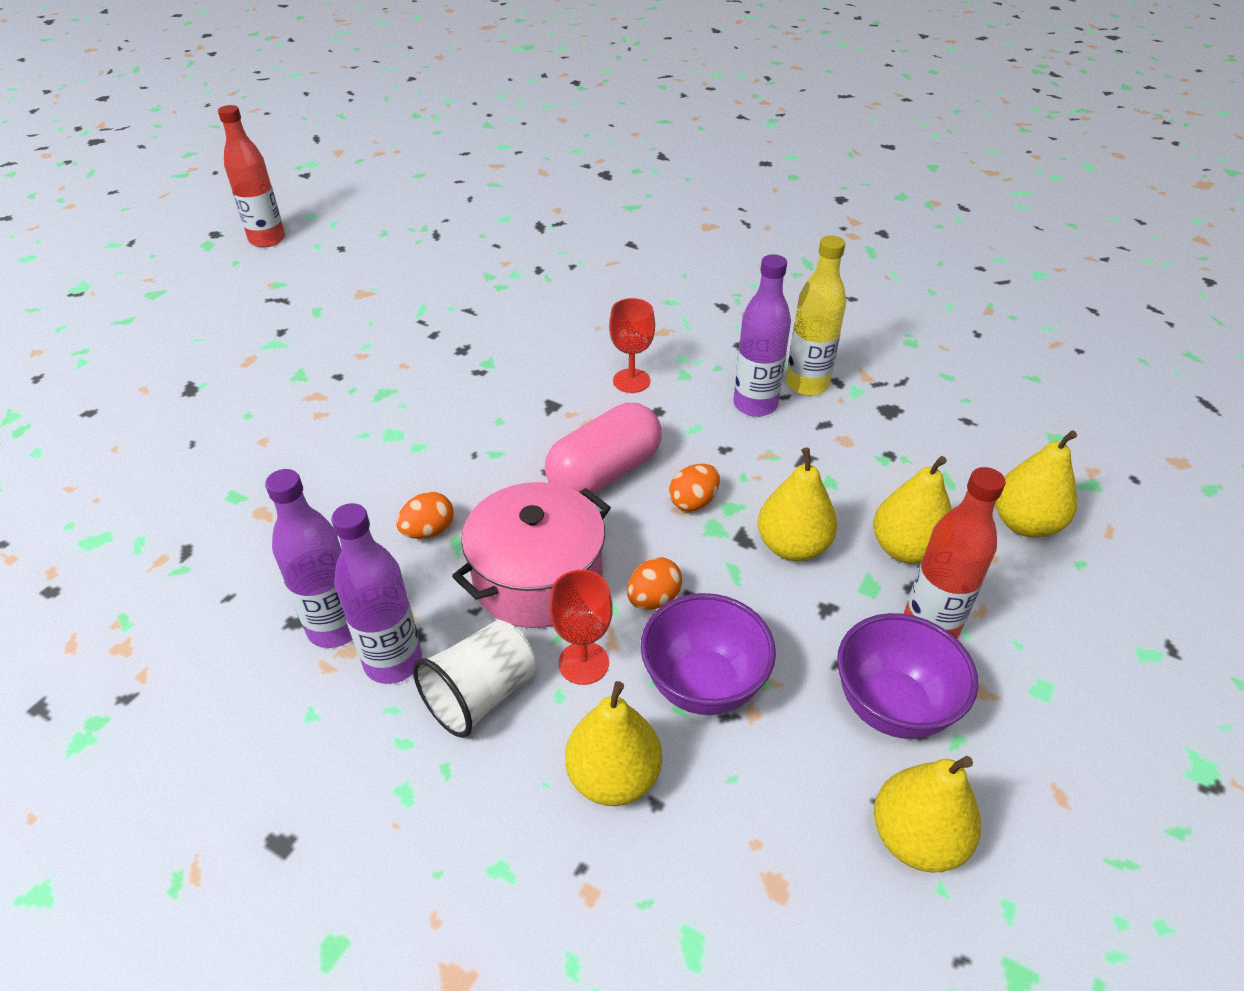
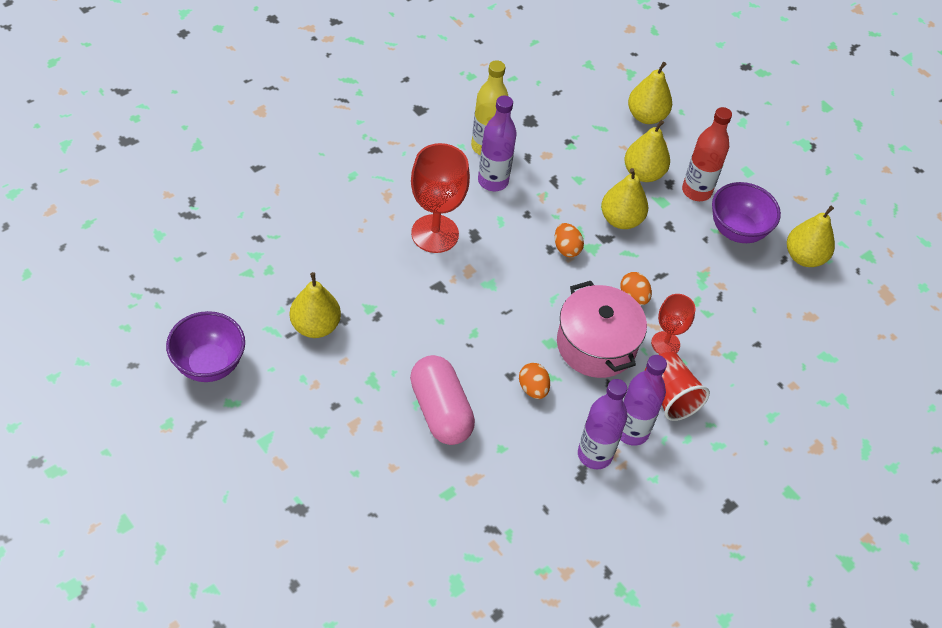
camera: 75 degrees left, 10 degrees up
(267, 240) = (78, 420): red bottle -> none
(481, 695) = (670, 396): white cup -> red cup
(604, 472) = (520, 281): pink capsule -> pink capsule (440, 411)
(613, 777) = (738, 355): yellow pear -> yellow pear (315, 326)
(631, 381) = (435, 234): red goblet -> red goblet, size x1.70
(703, 685) = (698, 298): purple bowl -> purple bowl (209, 364)

